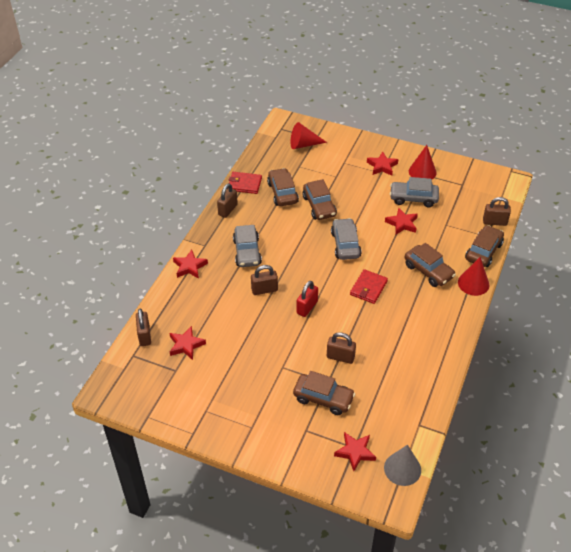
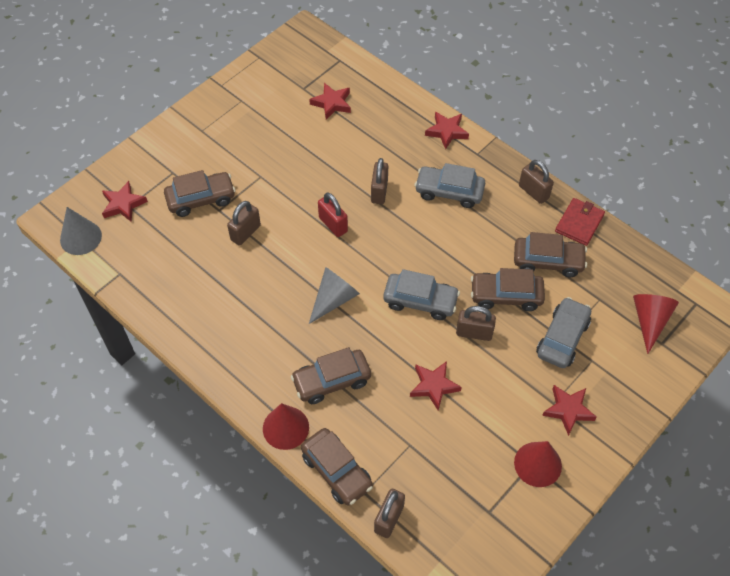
camera: 110 degrees right, 10 degrees up
(144, 336) = (361, 73): brown padlock -> brown padlock (474, 333)
(323, 398) = (201, 199): brown car -> brown car turned 150 degrees counterclockwise
(368, 288) = (334, 299): red wallet -> grey cone
(413, 198) = (481, 424): grey car -> grey car (562, 338)

